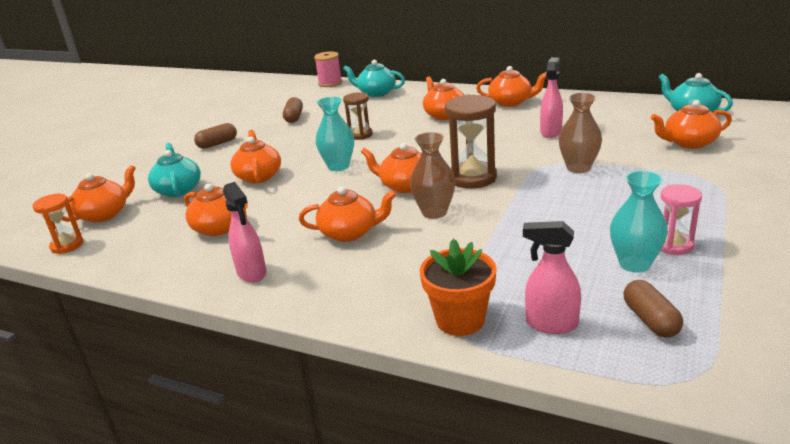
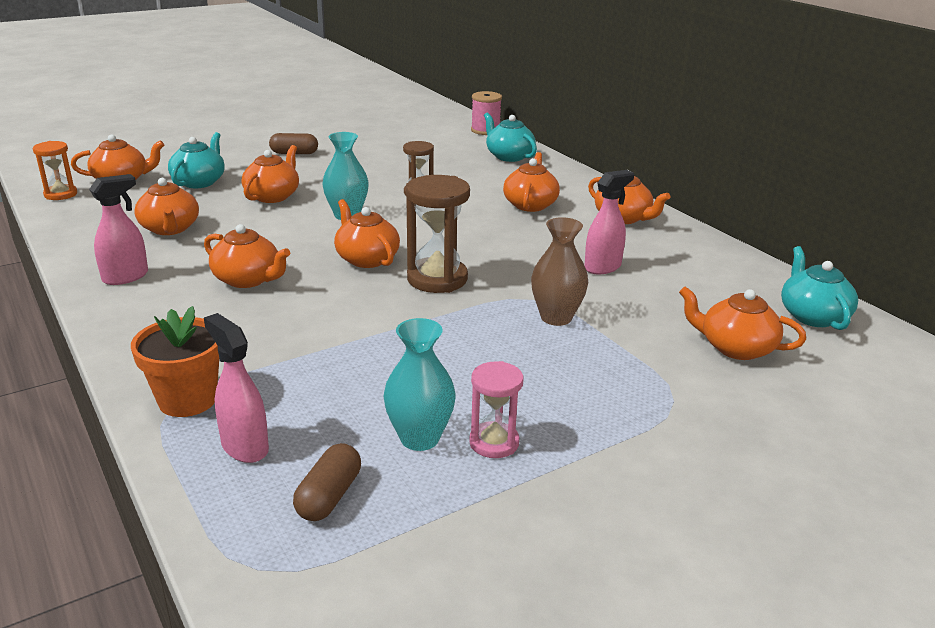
camera: 30 degrees right, 0 degrees up
(252, 273) = (126, 277): pink spray bottle -> pink spray bottle turned 135 degrees counterclockwise
(294, 117) = (394, 153): brown capsule -> none
(434, 212) = (344, 295): brown vase -> none

